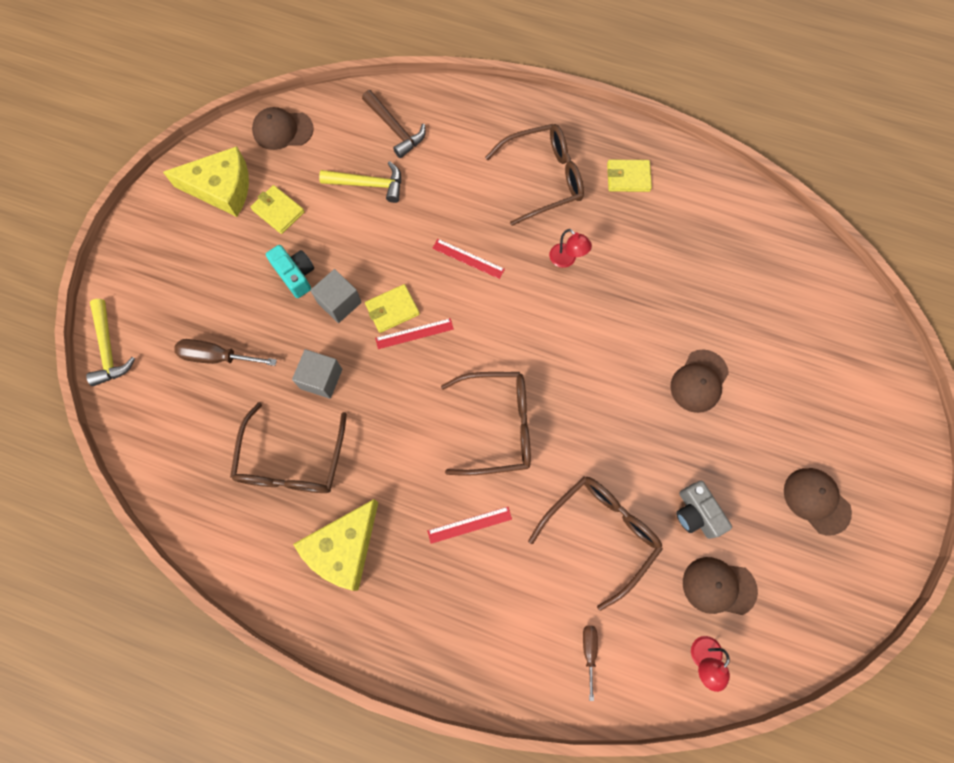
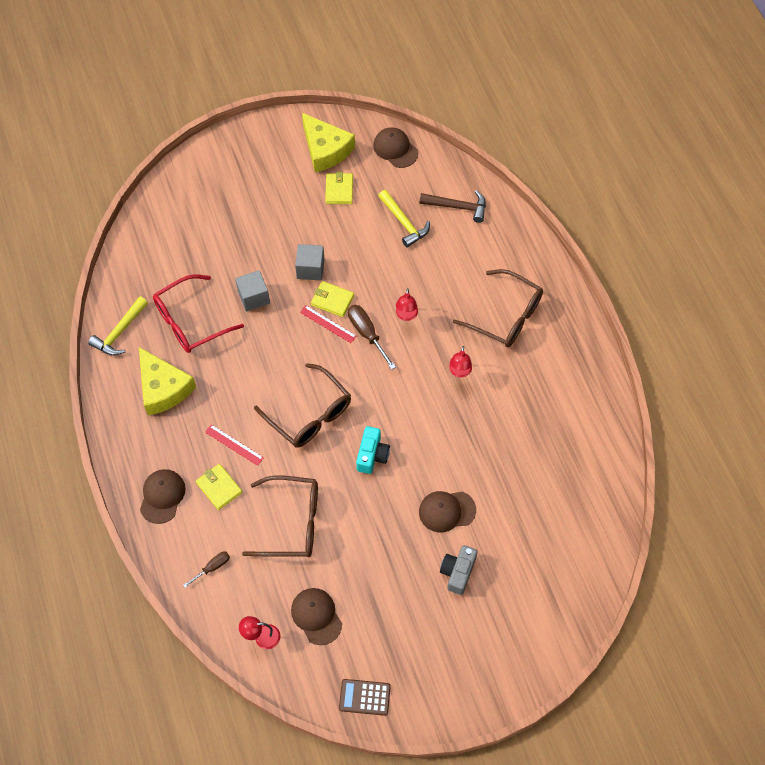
camera: 50 degrees right, 10 degrees down
(109, 348) = (175, 177): yellow hammer -> yellow hammer (120, 332)
(217, 357) = (218, 234): brown screwdriver -> brown screwdriver (367, 334)
(292, 461) = (190, 321): brown glasses -> red glasses
(295, 275) = (306, 232): turquoise camera -> turquoise camera (372, 455)
(343, 548) = (163, 388): yellow cheese -> yellow cheese turned 120 degrees counterclockwise
(395, 129) = (457, 207): brown hammer -> brown hammer turned 90 degrees counterclockwise
(468, 258) = (406, 315): red ruler -> red lamp
(628, 177) = (557, 365): yellow wallet -> yellow wallet (219, 488)
(696, 513) = (353, 570): grey camera -> grey camera (458, 572)
(816, 501) = (427, 640): brown cap -> brown cap (162, 496)
(835, 605) = (364, 697): none -> brown calculator

